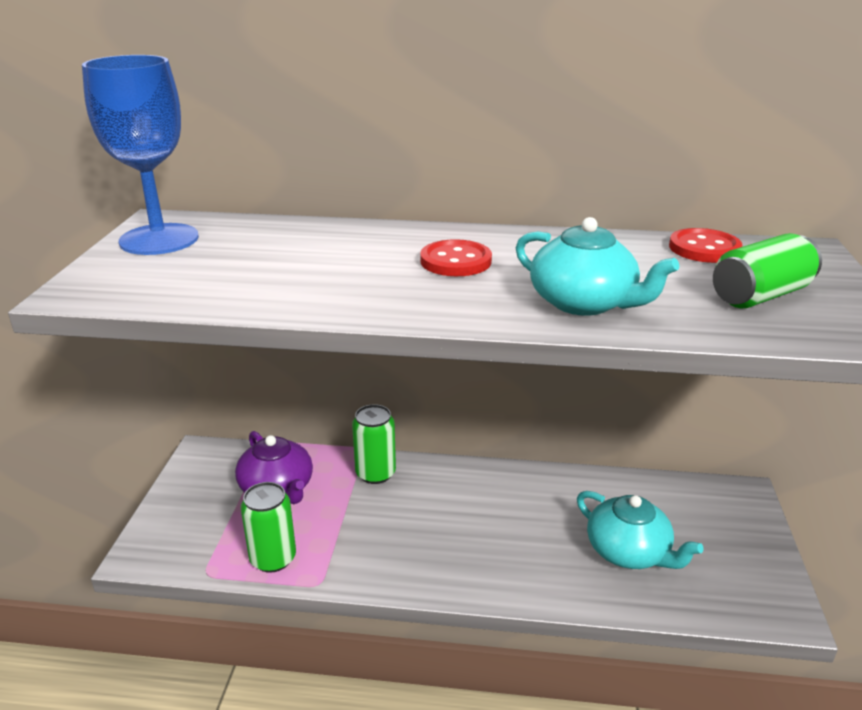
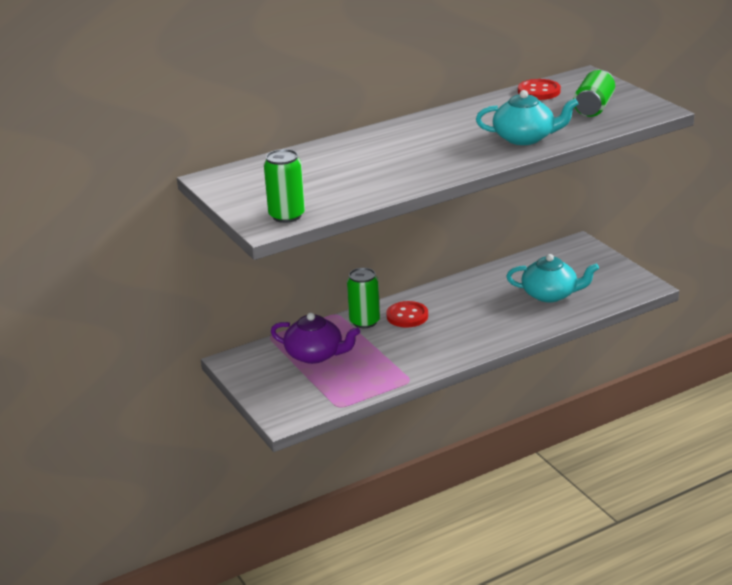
camera: 35 degrees left, 0 degrees up
(159, 239) = (242, 187): blue goblet -> none
(273, 558) = (367, 383): green can -> green can (287, 216)
(455, 261) = (431, 140): red button -> red button (407, 316)

